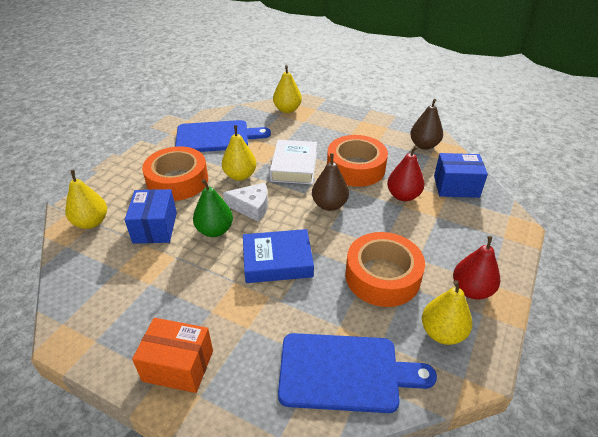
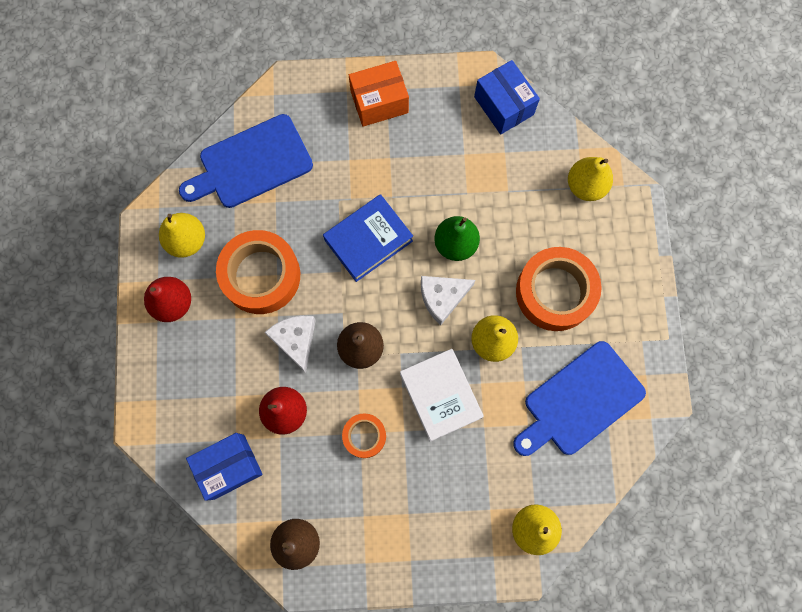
camera: 150 degrees right, 35 degrees up
(155, 227) = (517, 215): blue box -> blue box (504, 106)
(355, 168) = (364, 436): orange tape -> orange tape, size x0.53
(375, 227) = (295, 340): none -> white cheese

